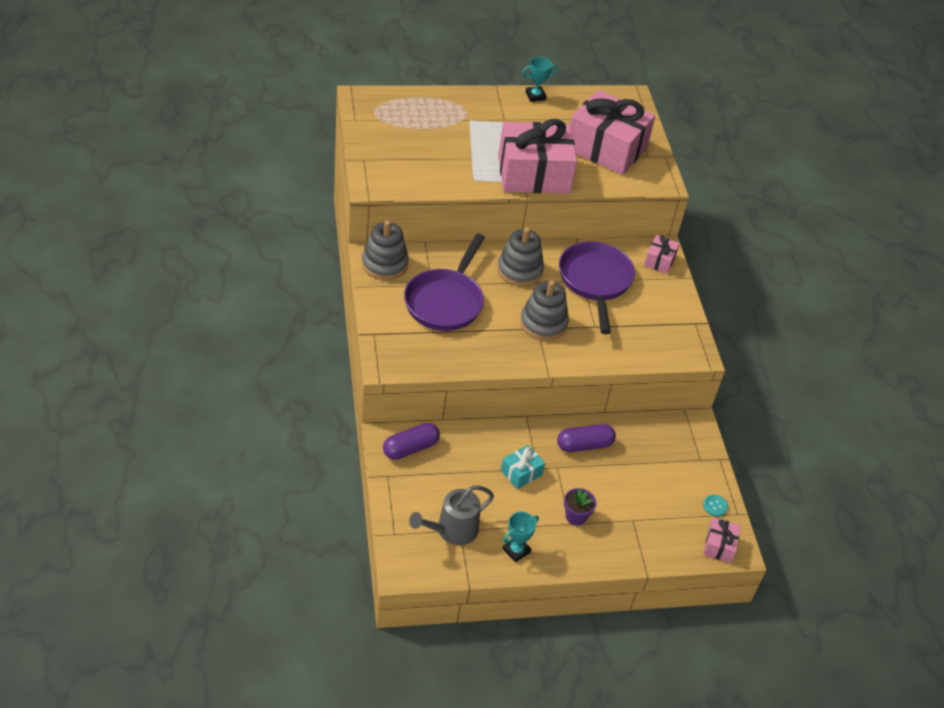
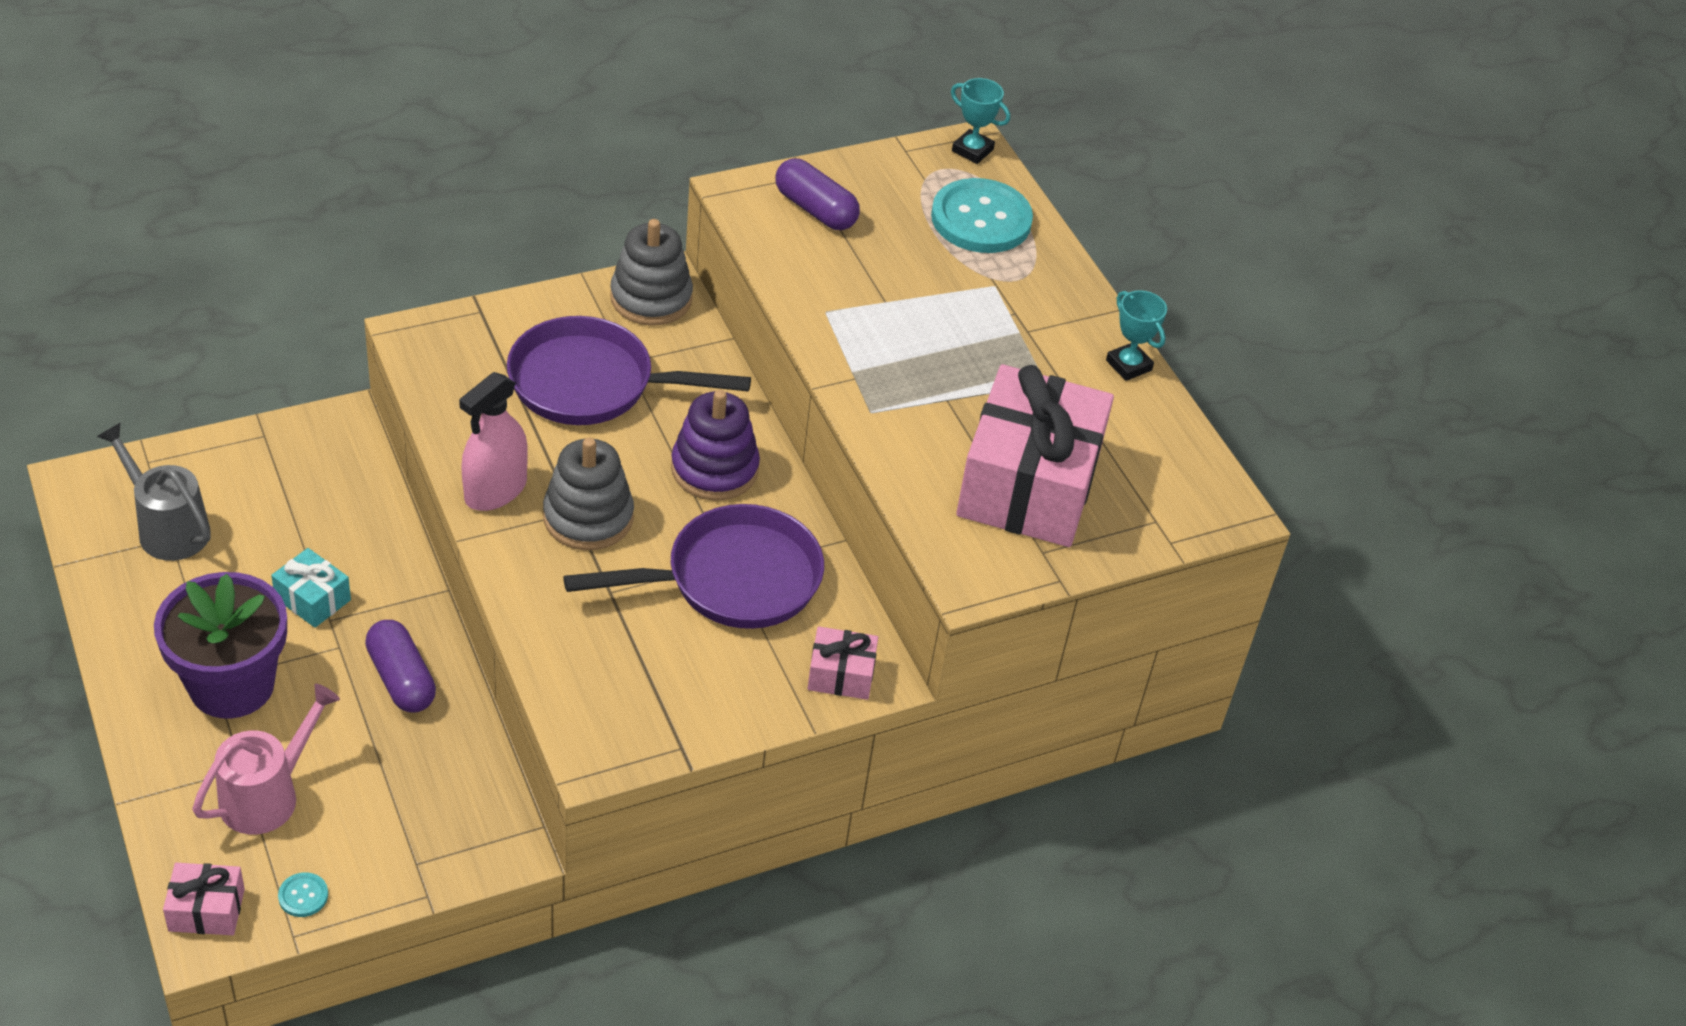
camera: 75 degrees right, 0 degrees up
(410, 448) = (329, 453): purple capsule -> purple capsule (815, 209)
(418, 110) = (981, 219): none -> turquoise button
(516, 354) = (495, 490): none -> pink spray bottle
(516, 550) = (141, 614): turquoise trophy -> turquoise trophy (972, 150)
(519, 270) = (714, 469): grey stacking toy -> purple stacking toy
(533, 174) = (886, 388): pink gift -> none
(576, 516) = (232, 685): purple flower pot -> purple flower pot, size x2.16
(651, 511) = (268, 795): none -> pink watering can

